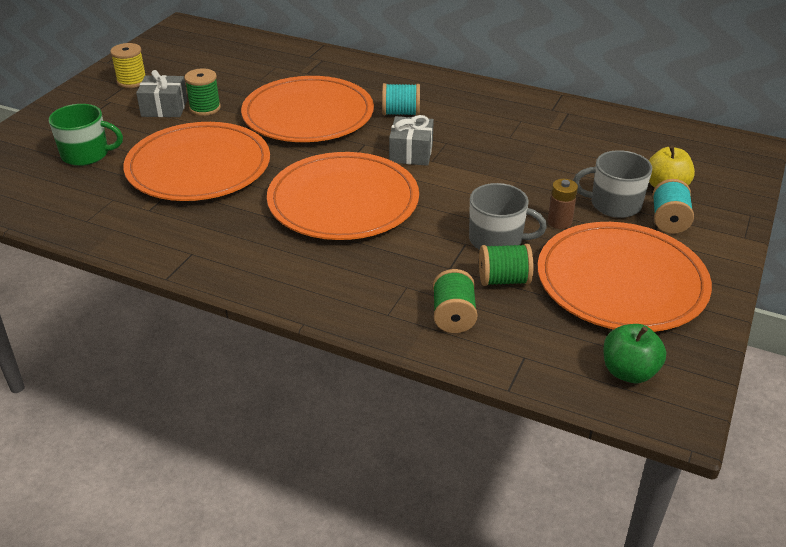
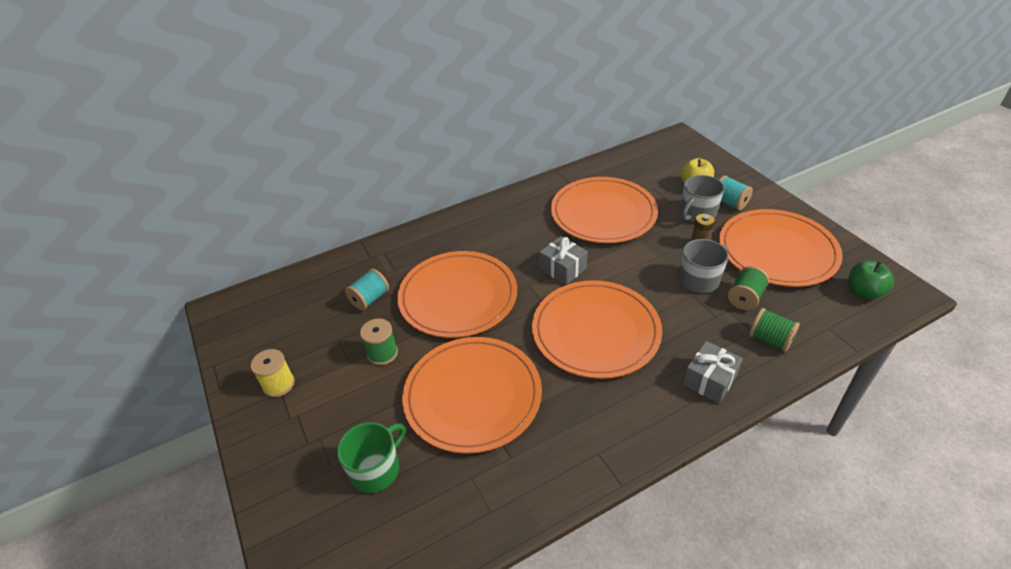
camera: 50 degrees left, 5 degrees up
(164, 108) = (353, 380): grey gift -> grey gift (709, 380)
(400, 113) = (505, 249): turquoise spool -> turquoise spool (370, 299)
(529, 145) = (603, 213): none -> orange plate

